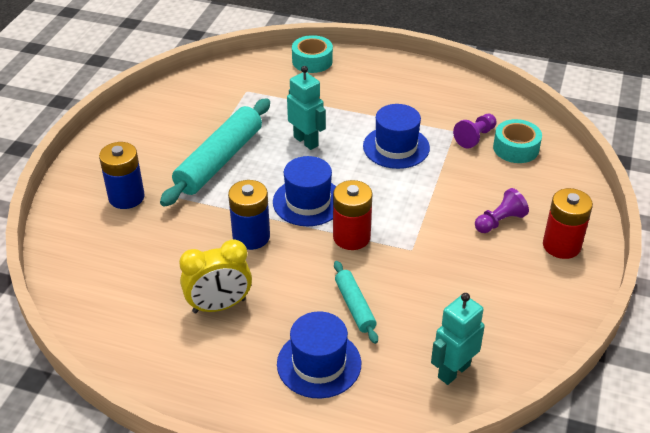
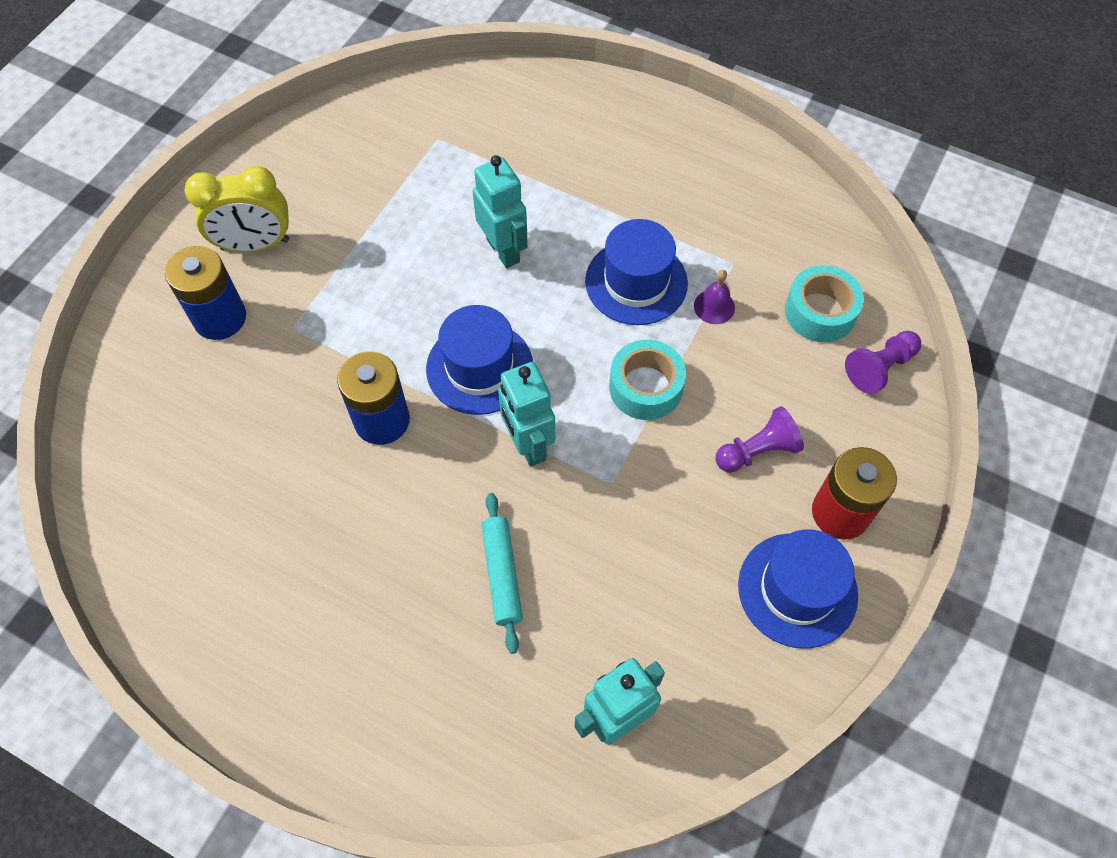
camera: 10 degrees right, 20 degrees up
(219, 160) = (368, 269): turquoise rolling pin -> none
(219, 306) = (308, 540): yellow clock -> yellow clock (255, 245)
(312, 61) = (549, 93): turquoise tape -> turquoise tape (645, 387)
(319, 363) = (426, 669): blue hat -> blue hat (797, 590)
(351, 237) = (528, 445): red battery -> turquoise robot
(449, 153) = (714, 306): none -> purple bell
(475, 137) = (762, 280): purple pawn -> purple pawn (879, 368)

